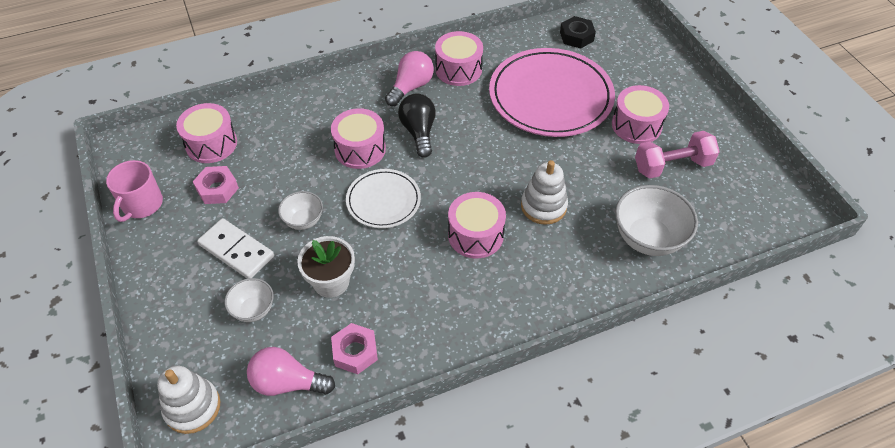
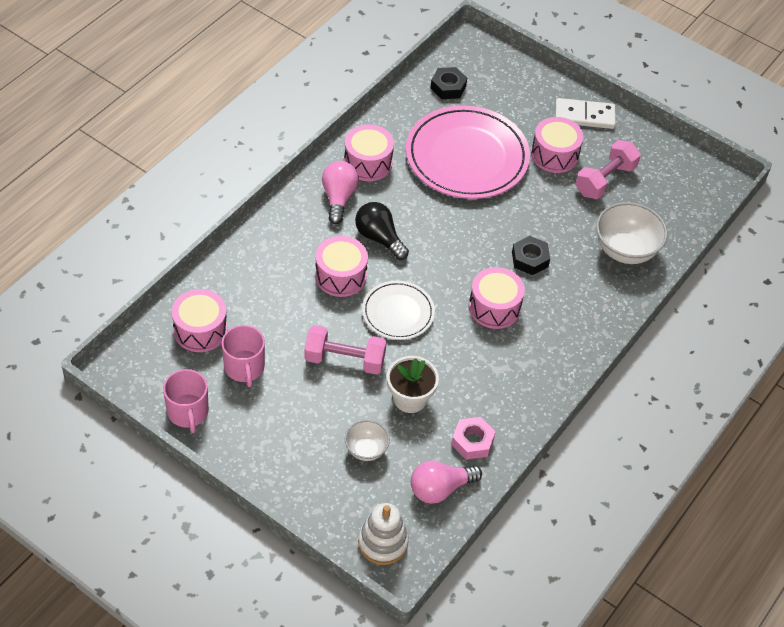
camera: 35 degrees left, 0 degrees up
(217, 189) = (244, 367): pink nut -> pink mug
(236, 250) = (309, 411): white domino -> white domino (584, 116)
(303, 220) = (344, 360): white bowl -> pink dumbbell
(543, 206) = (530, 259): white stacking toy -> black nut

